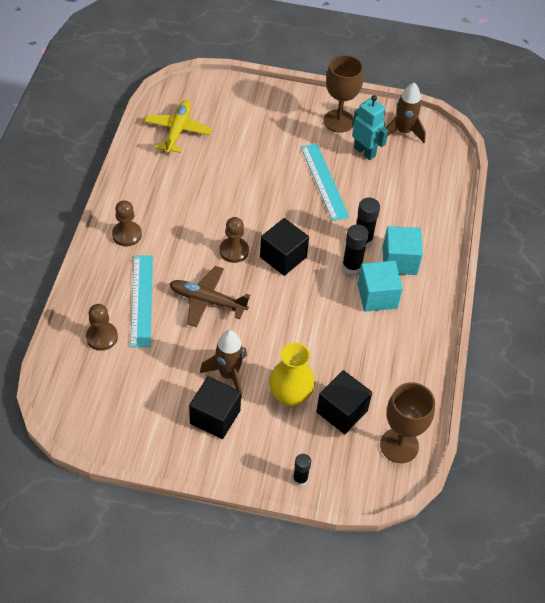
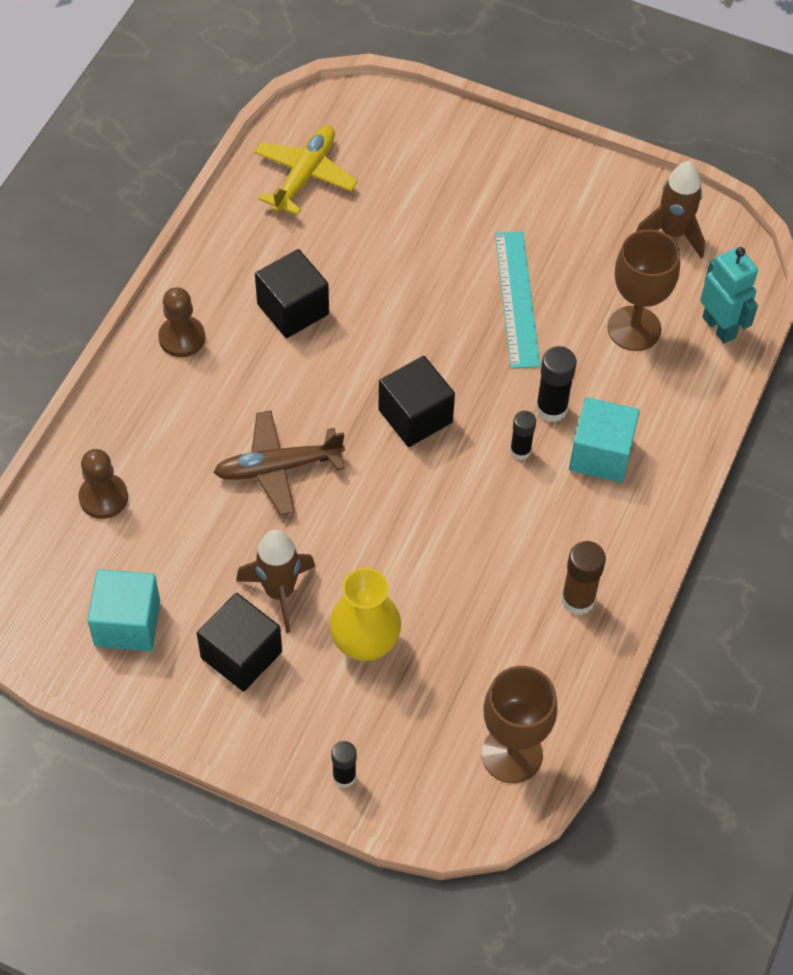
camera: 15 degrees right, 5 degrees up
(141, 300) = (178, 449): turquoise ruler -> none
(207, 301) = (278, 468): brown plane -> brown plane turned 45 degrees counterclockwise
(234, 251) = (340, 392): brown pawn -> none
(338, 121) = (570, 198): brown goblet -> brown goblet (634, 328)
(342, 411) = (438, 683): black cube -> black cube (293, 309)
(351, 266) = (520, 450): black glue stick -> black glue stick, size x0.66
(365, 152) = (598, 258): turquoise robot -> turquoise robot (719, 327)
(377, 296) = (547, 507): turquoise cube -> turquoise cube (127, 623)
(411, 347) = (578, 600): none -> brown glue stick

